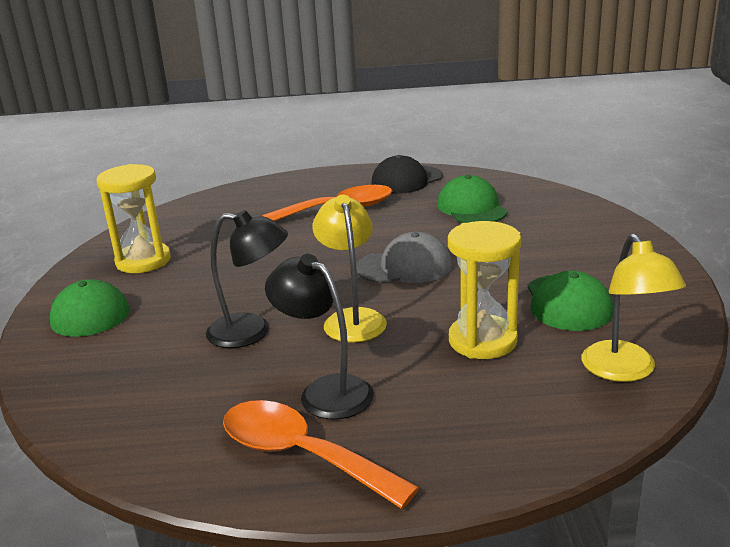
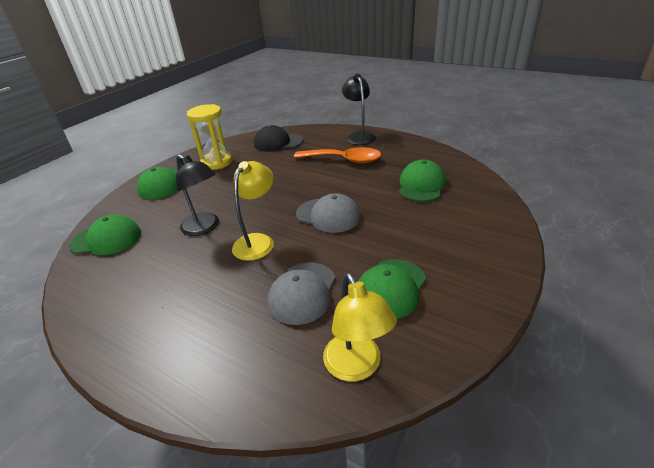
camera: 35 degrees right, 10 degrees up
(103, 398) = (106, 239): none -> green cap
(301, 455) = (127, 322): orange spoon -> none
(325, 391) = (186, 285): black lamp -> black lamp (359, 136)
(406, 180) = (407, 150): black cap -> black cap (278, 142)
(482, 341) = (302, 292): yellow hourglass -> grey cap
(624, 371) = (357, 367): yellow lamp -> yellow lamp turned 45 degrees counterclockwise

